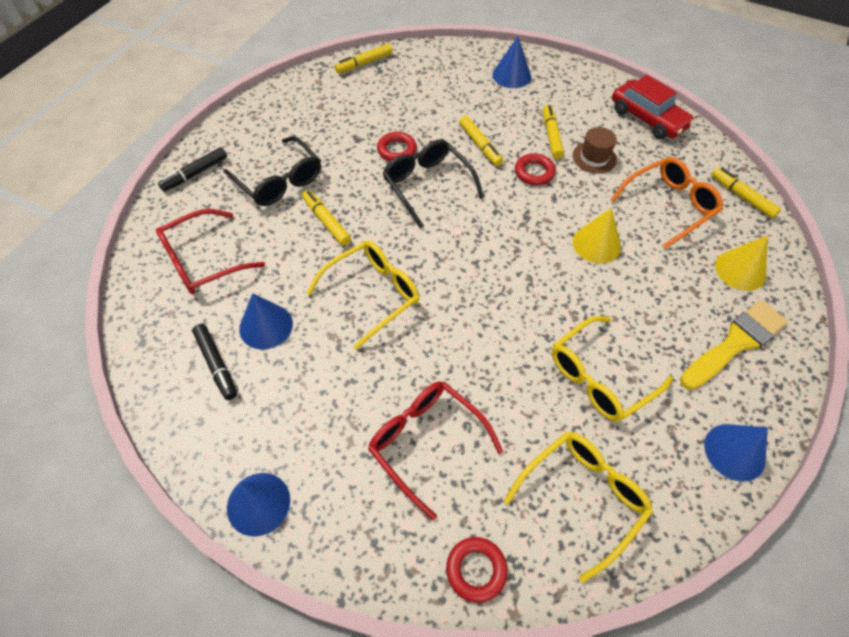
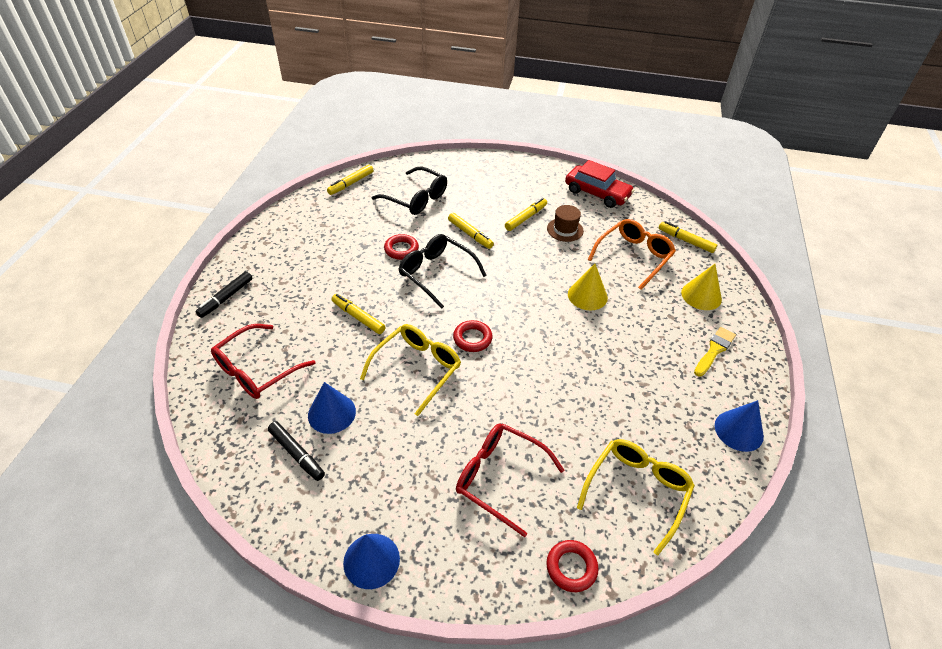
camera: 15 degrees left, 10 degrees down
(279, 181) = (305, 291): black glasses -> black glasses (416, 198)
(511, 75) = (479, 176): blue cone -> none
(534, 172) = (521, 249): red ring -> red ring (472, 338)
(551, 135) = (526, 218): yellow marker -> yellow marker turned 60 degrees clockwise
(599, 377) = (621, 396): yellow glasses -> none
(735, 343) = (714, 350): yellow brush -> yellow brush, size x0.65

